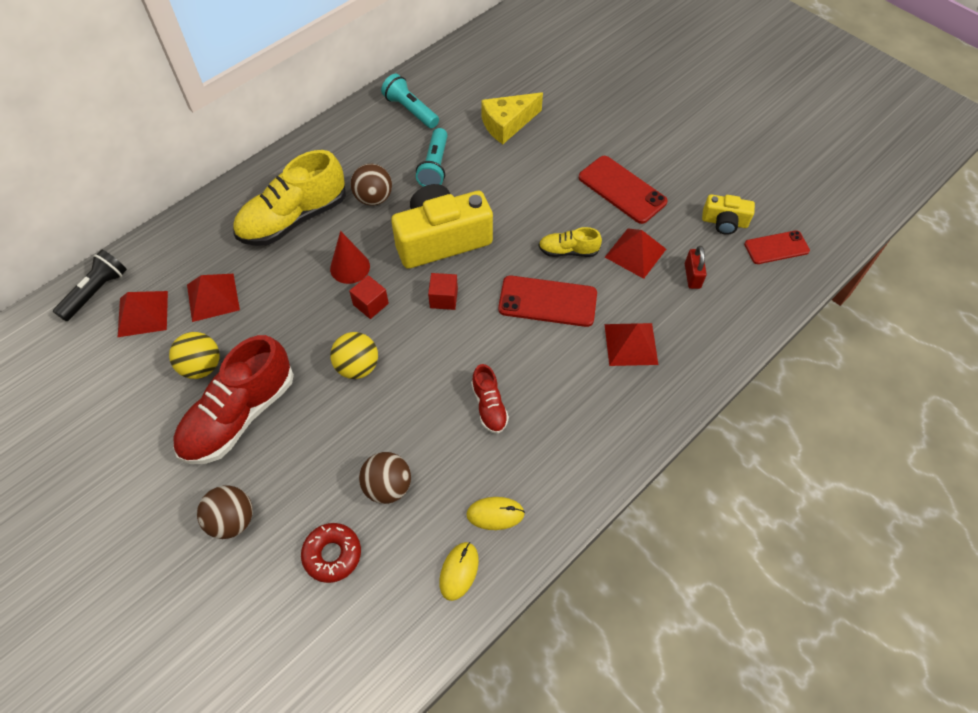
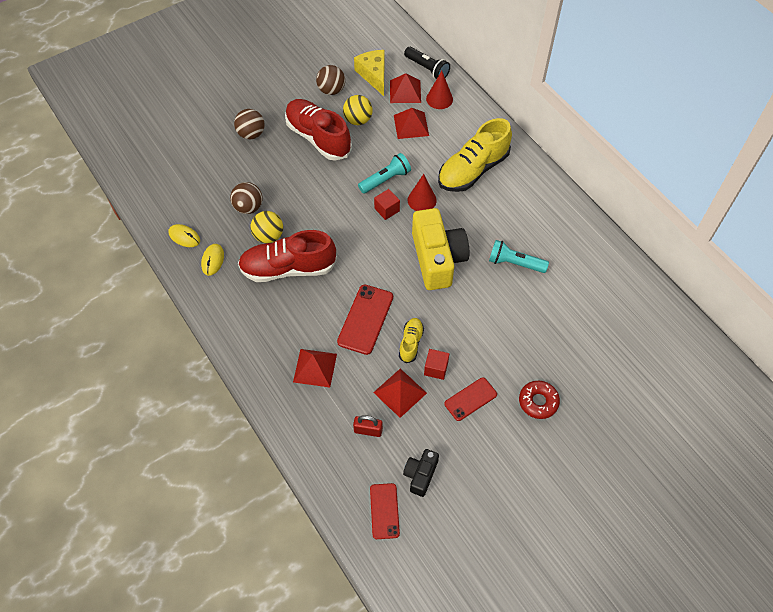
camera: 100 degrees right, 0 degrees up
(161, 269) = (439, 99): none -> red cone
(293, 219) = (473, 170): yellow shoe -> yellow shoe turned 105 degrees counterclockwise
(332, 554) = (215, 178): red donut -> red donut (538, 402)
(357, 366) = (337, 198): yellow ball -> yellow ball (268, 236)
(374, 198) = (486, 219): brown ball -> brown ball (331, 90)
(410, 110) = (582, 253): turquoise flashlight -> turquoise flashlight (386, 180)
(443, 298) = (382, 253): red cube -> red cube (436, 368)
(489, 406) = (288, 268): red shoe -> red shoe, size x2.04
(507, 124) = (559, 323): yellow cheese -> yellow cheese (373, 75)
(622, 189) = (470, 399): red phone -> red phone, size x0.66
(724, 222) = (420, 475): yellow camera -> black camera

